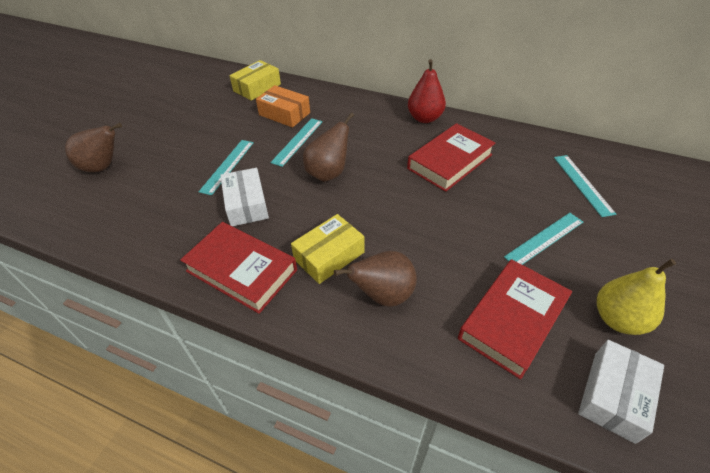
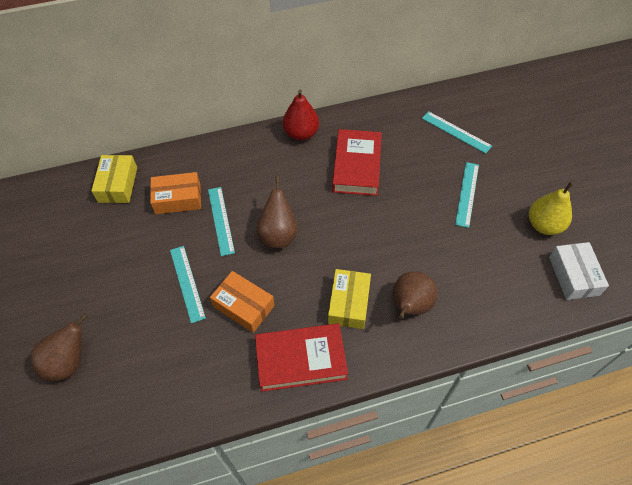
camera: 40 degrees left, 10 degrees up
(246, 204) = (244, 306): white box -> orange box
(512, 320) = (494, 267): red book -> none

